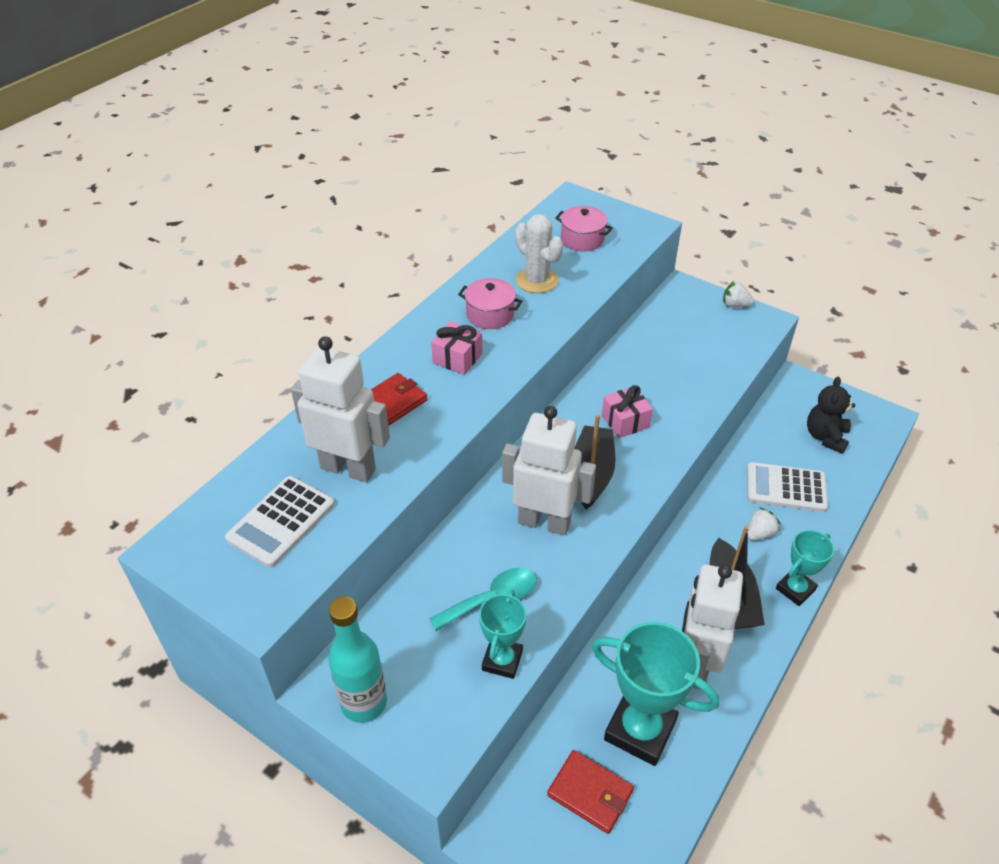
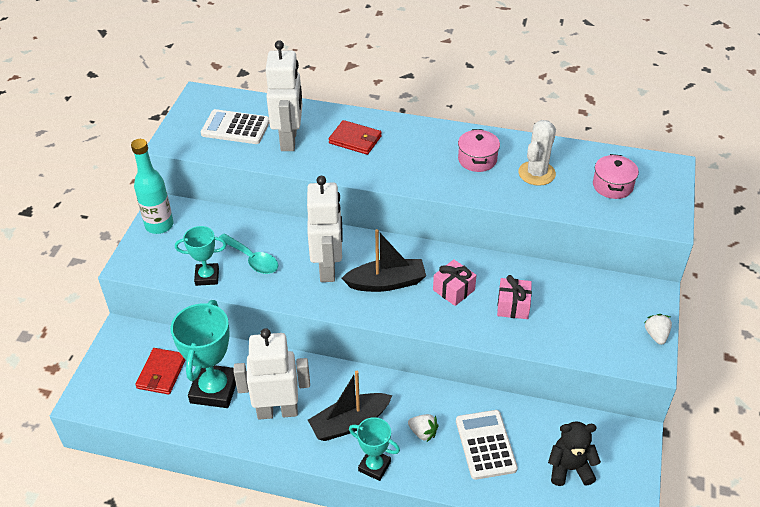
camera: 70 degrees right, 0 degrees up
(457, 358) = (418, 157): pink gift -> pink gift (513, 306)

